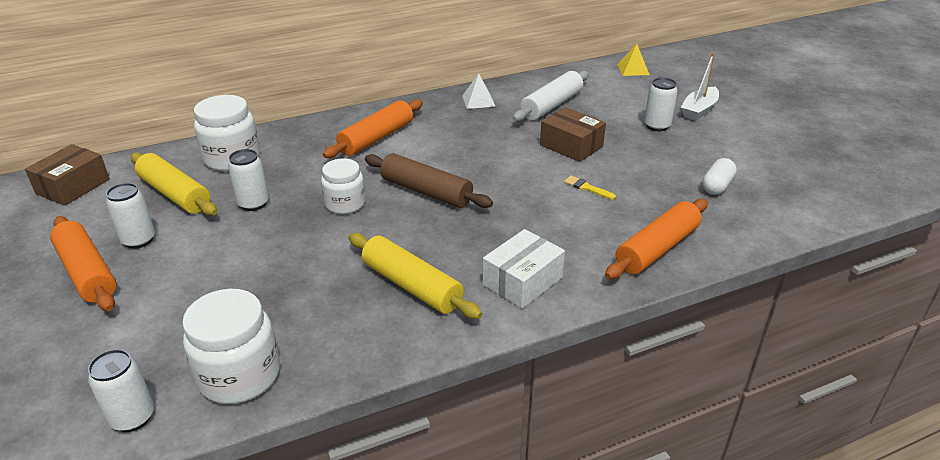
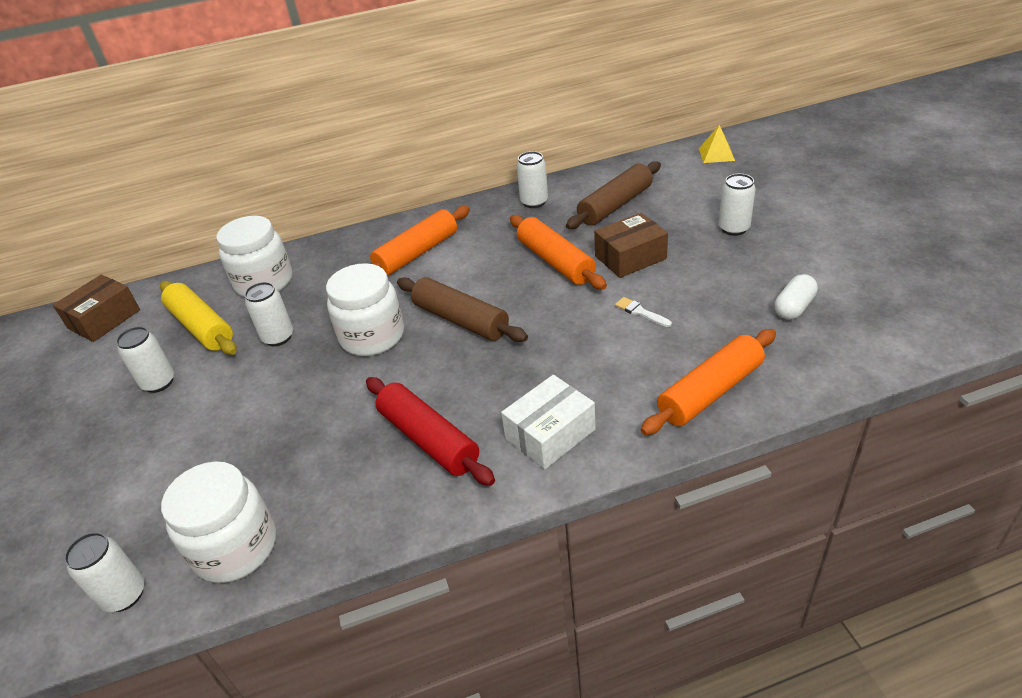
camera: 10 degrees right, 5 degrees up
(87, 273) = (104, 422): orange rolling pin -> orange rolling pin (555, 261)
(345, 204) = (372, 336): white jar -> white jar, size x1.51
(412, 286) = (428, 439): yellow rolling pin -> red rolling pin
(478, 101) = (534, 202): white pyramid -> white can
(551, 105) = (615, 205): white rolling pin -> brown rolling pin
(571, 146) = (630, 257): brown box -> brown box turned 75 degrees counterclockwise
(587, 188) = (640, 312): yellow brush -> white brush
(699, 110) = (787, 206): white boat -> none

